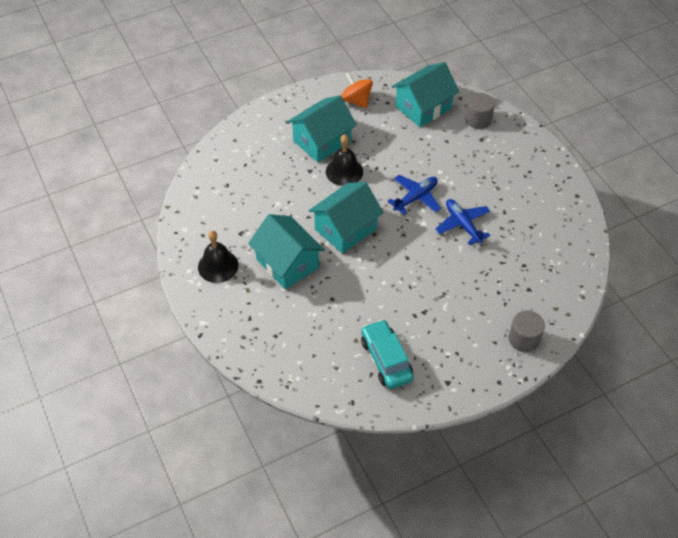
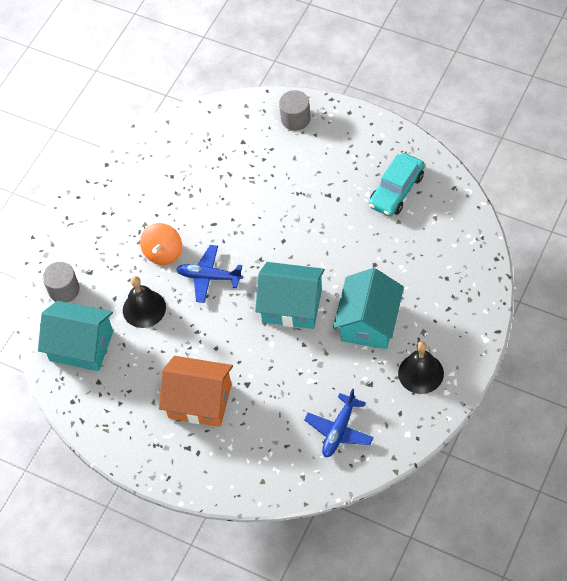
camera: 120 degrees left, 5 degrees up
(322, 141) = (200, 401): turquoise house -> orange house
(344, 171) = (224, 354): black bell -> black bell (144, 308)
(356, 100) = (117, 411): orange spinning top -> orange spinning top (163, 253)
(462, 224) = (211, 224): blue plane -> blue plane (339, 430)

